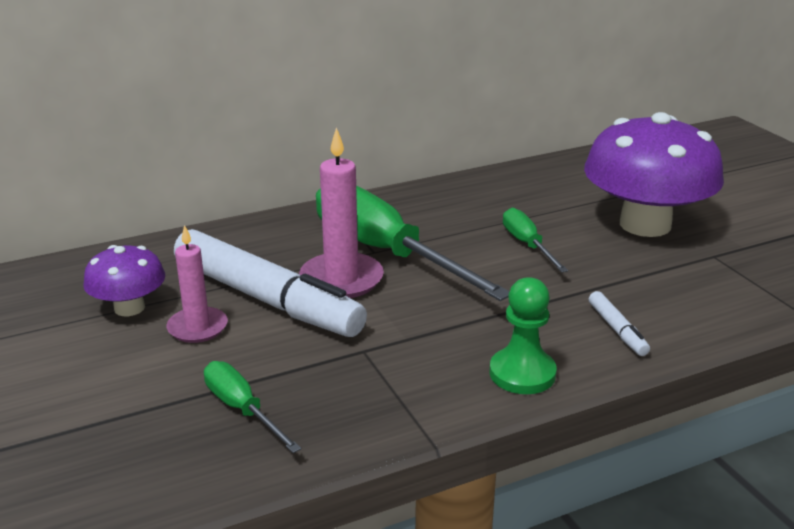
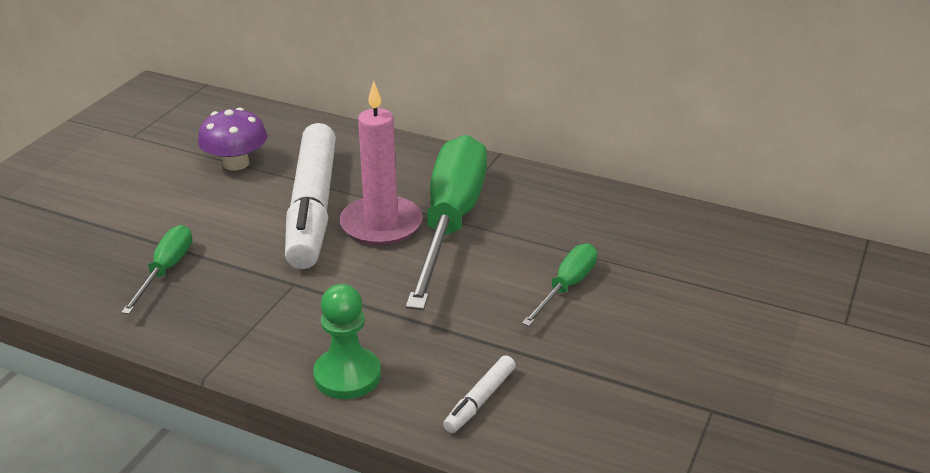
camera: 50 degrees right, 5 degrees up
(197, 328) = (242, 201): pink candle -> none
(645, 224) = (712, 339): purple mushroom -> none

